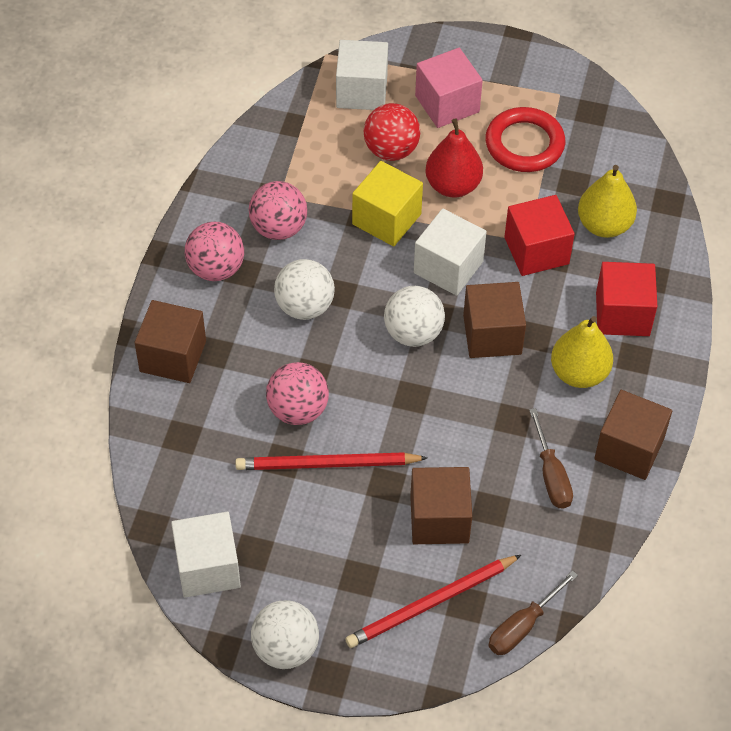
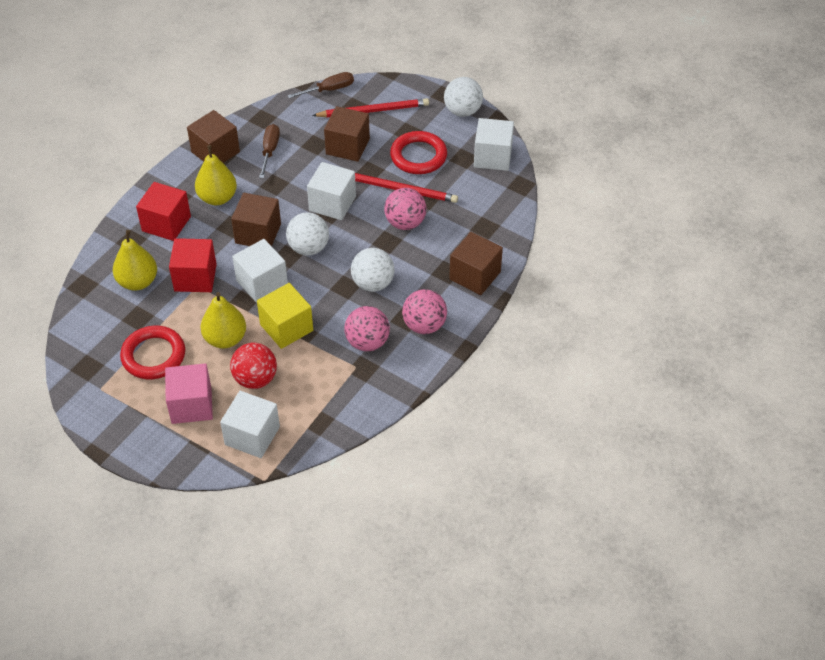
camera: 160 degrees left, 5 degrees down
(323, 533) = (418, 156): none -> red ring
(414, 411) = (332, 203): none -> white cube
(453, 185) = (225, 339): red pear -> yellow pear

